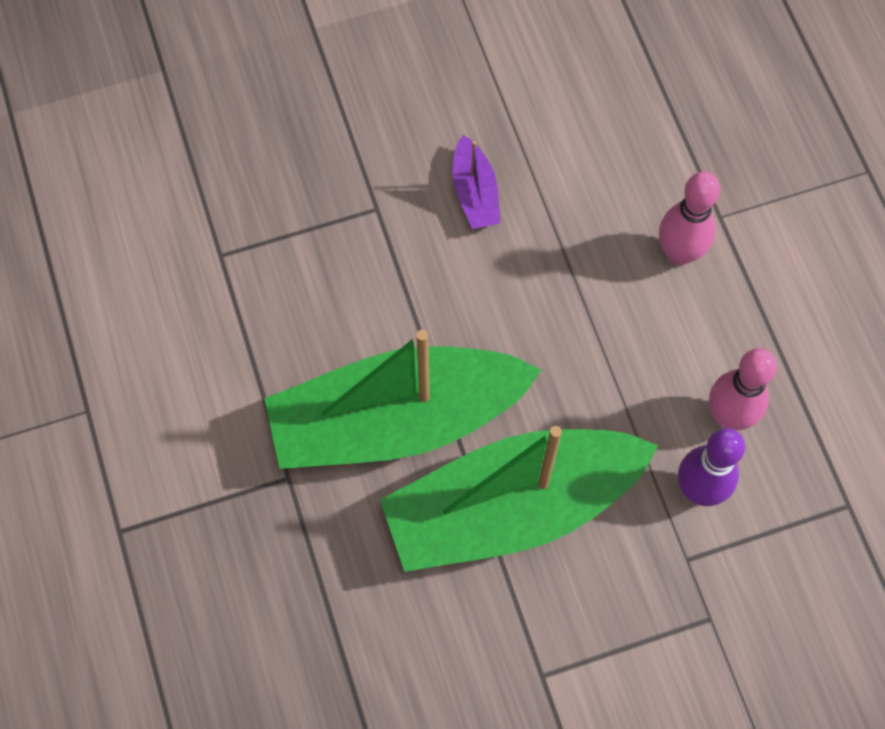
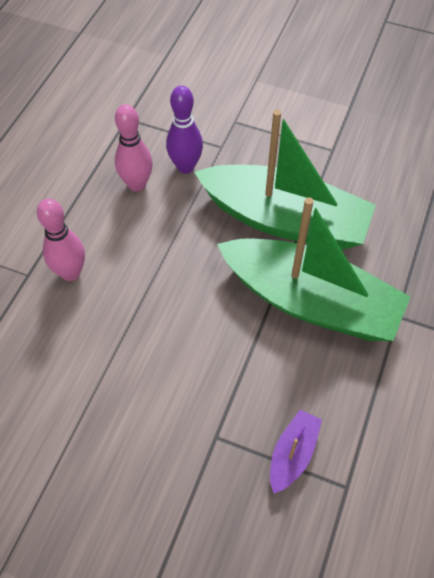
camera: 140 degrees left, 10 degrees down
(475, 193) = (145, 397): purple boat -> purple boat (292, 454)

